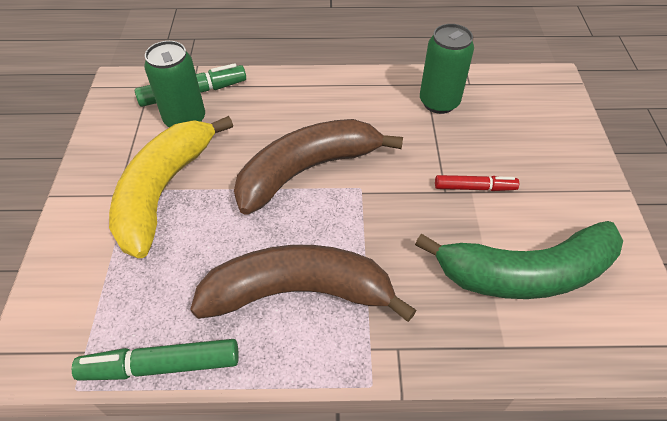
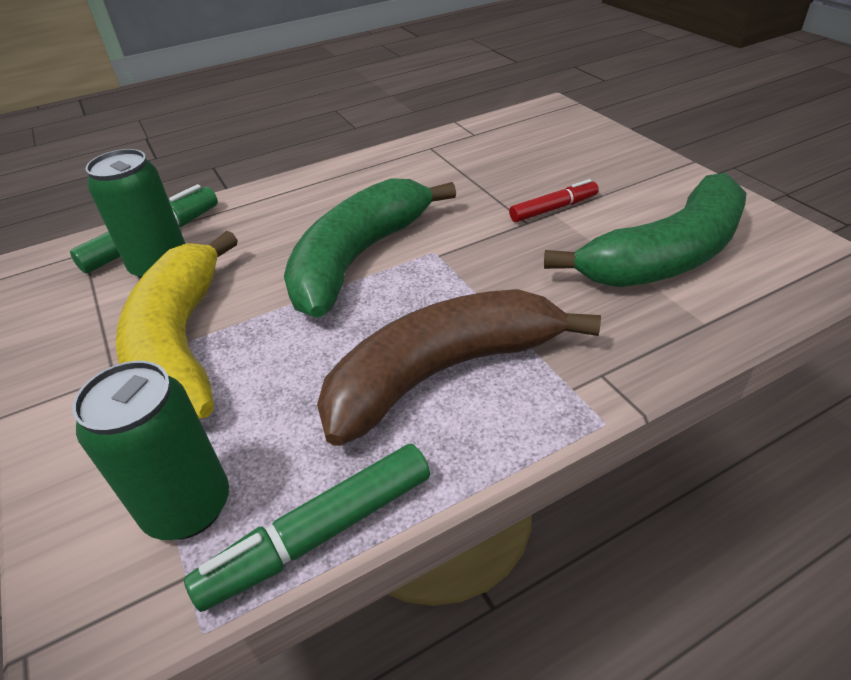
camera: 25 degrees left, 10 degrees down
(307, 170) = (358, 258): brown banana -> green banana
(439, 102) = (456, 157): green can -> green can (188, 507)

